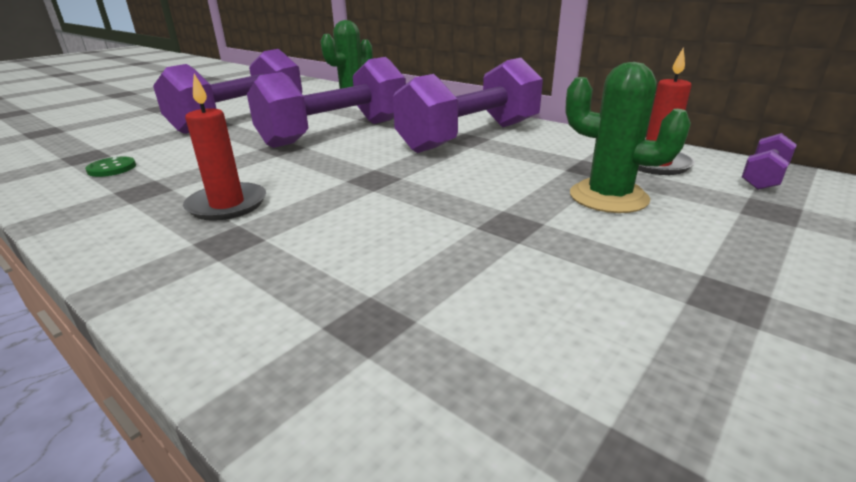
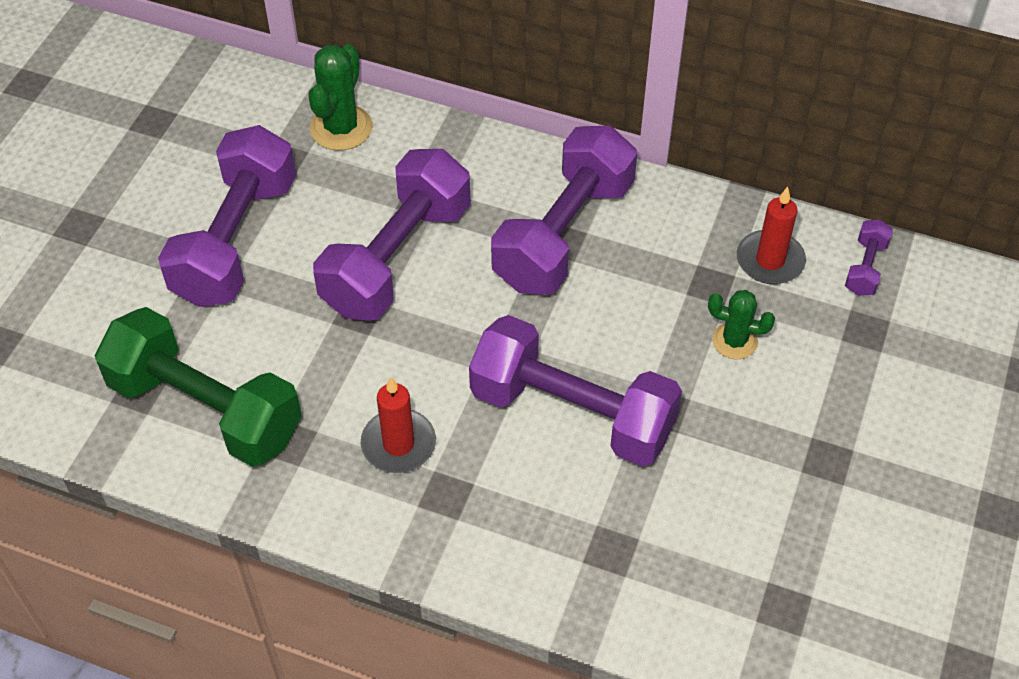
camera: 20 degrees left, 25 degrees up
(112, 168) = (205, 409): green button -> green dumbbell
(409, 213) = (572, 413): none -> purple dumbbell
(608, 197) = (734, 341): green cactus -> green cactus, size x0.65

